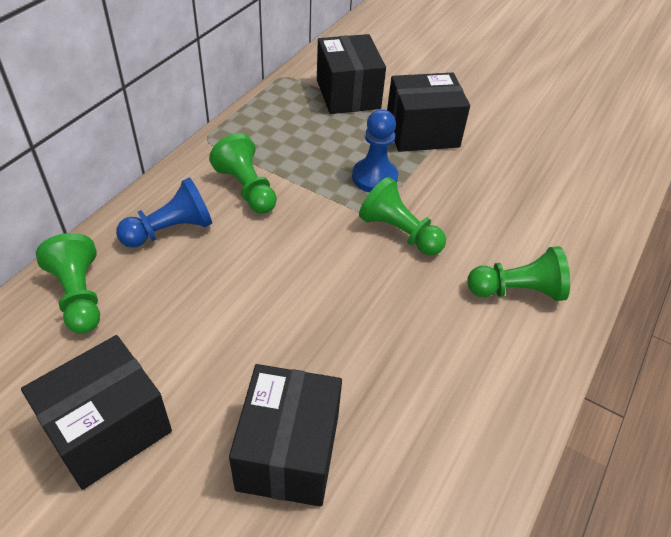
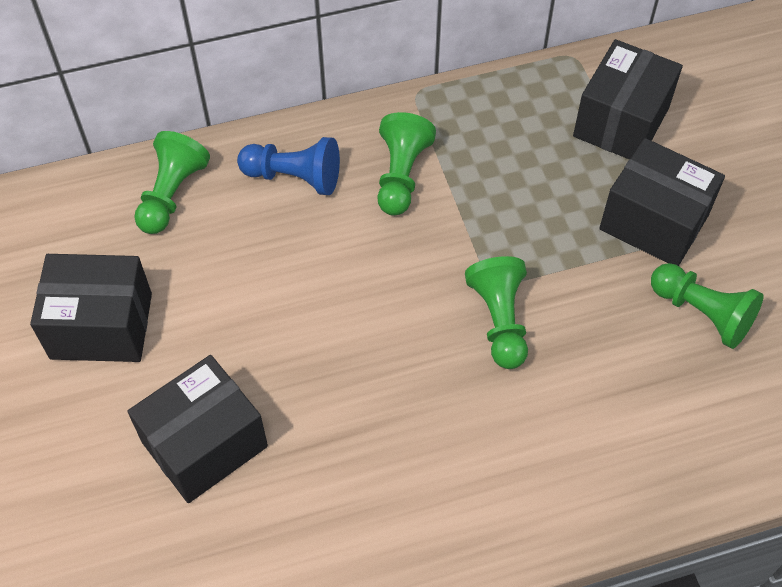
camera: 45 degrees right, 10 degrees up
(374, 177) = (540, 243): blue pawn -> none
(517, 291) = (549, 462): green pawn -> green pawn (702, 313)

